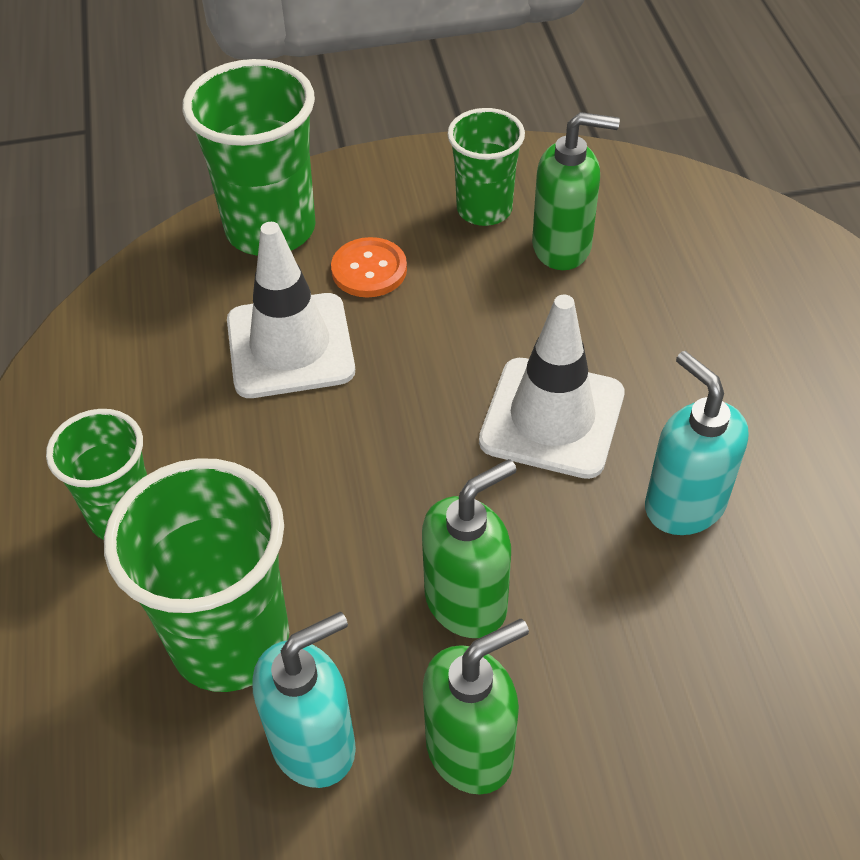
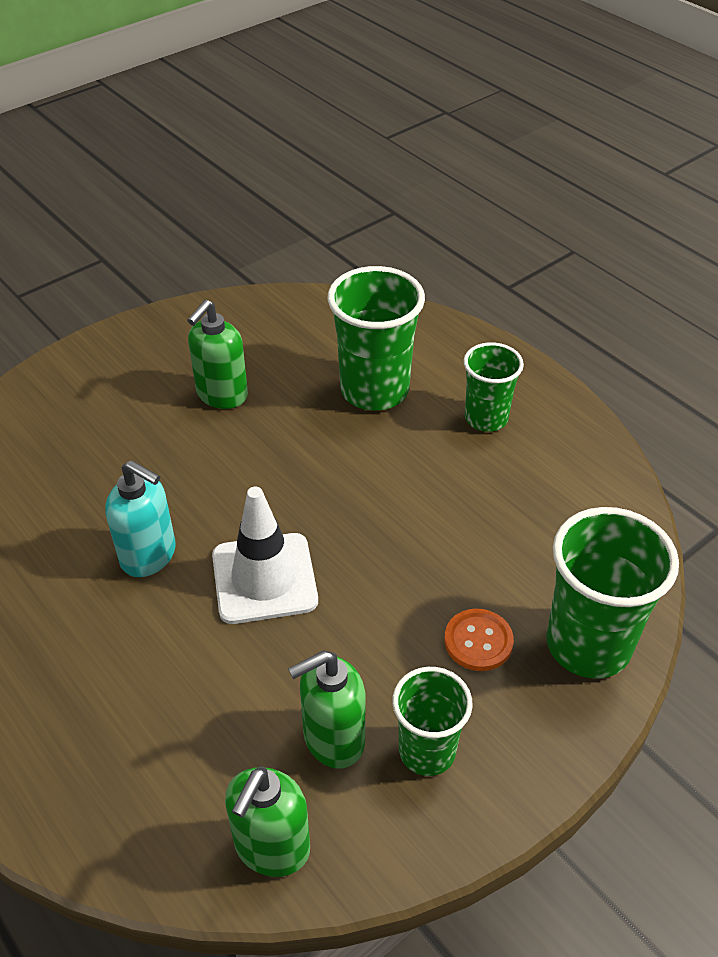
camera: 150 degrees right, 5 degrees down
(290, 346) = (483, 554): white traffic cone -> none
(314, 744) = (300, 370): turquoise soap dispenser -> none
(466, 601) = (260, 452): green soap dispenser -> green soap dispenser (271, 847)

